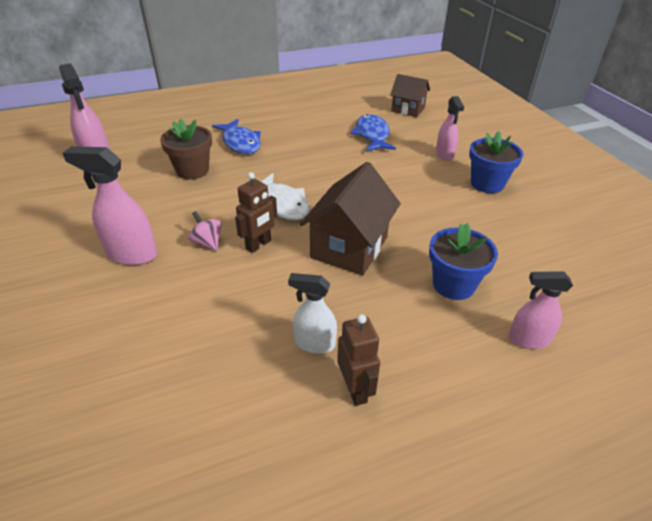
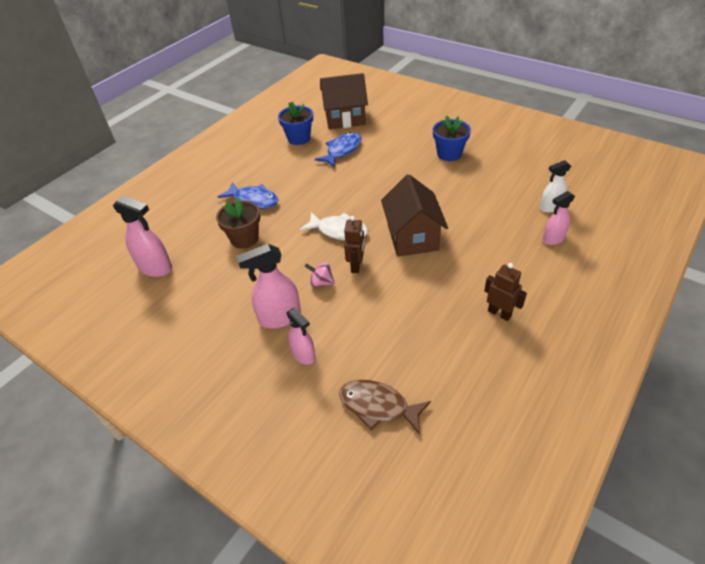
camera: 30 degrees left, 5 degrees up
(100, 406) = (378, 406): none -> brown fish
(314, 343) = (454, 303): white spray bottle -> white spray bottle (550, 207)
(372, 135) = (342, 150): blue fish -> blue fish turned 75 degrees clockwise
(408, 109) = (345, 118): brown house -> brown house, size x1.61
(444, 154) = (404, 144): pink spray bottle -> pink spray bottle (303, 355)
(453, 285) = (491, 229): blue flower pot -> blue flower pot (299, 138)

